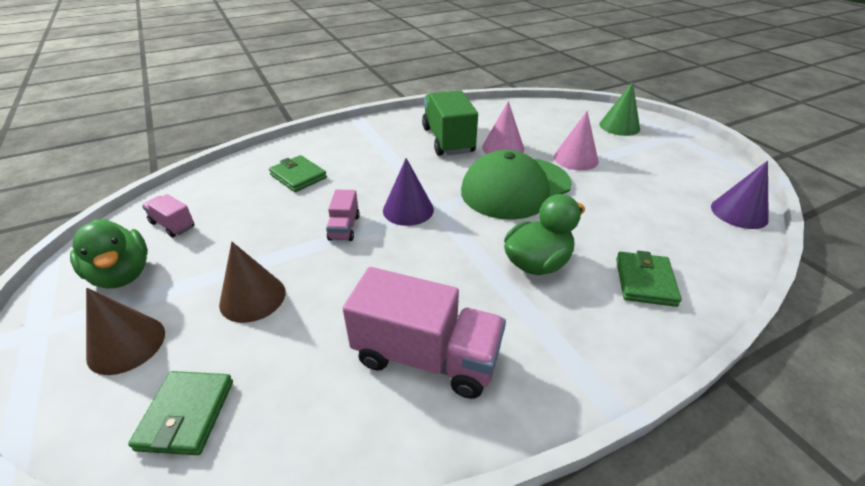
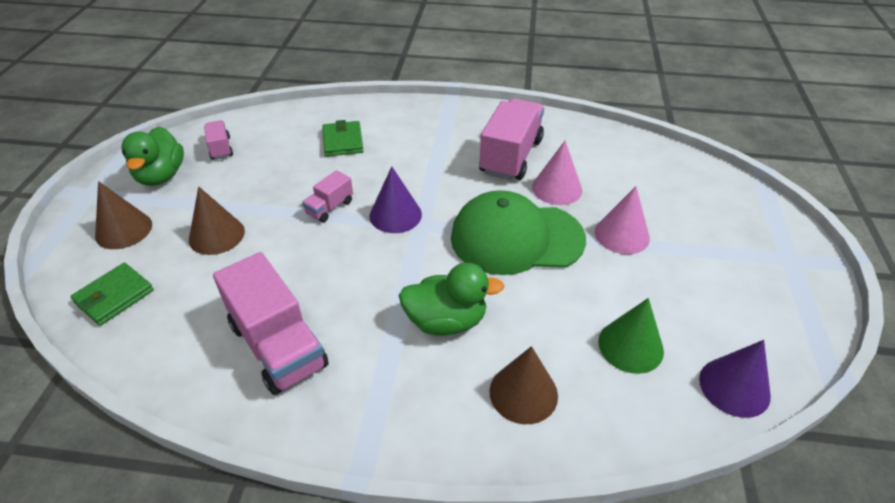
camera: 35 degrees right, 5 degrees up
(448, 140) = (511, 156): green truck -> pink truck
(619, 126) = (731, 217): green cone -> green cone (630, 346)
(645, 281) = (523, 393): green wallet -> brown cone

